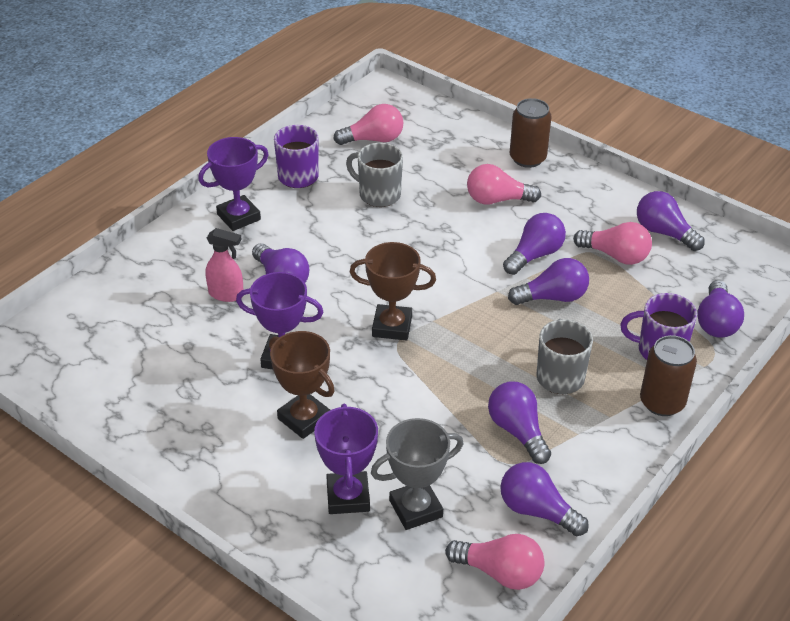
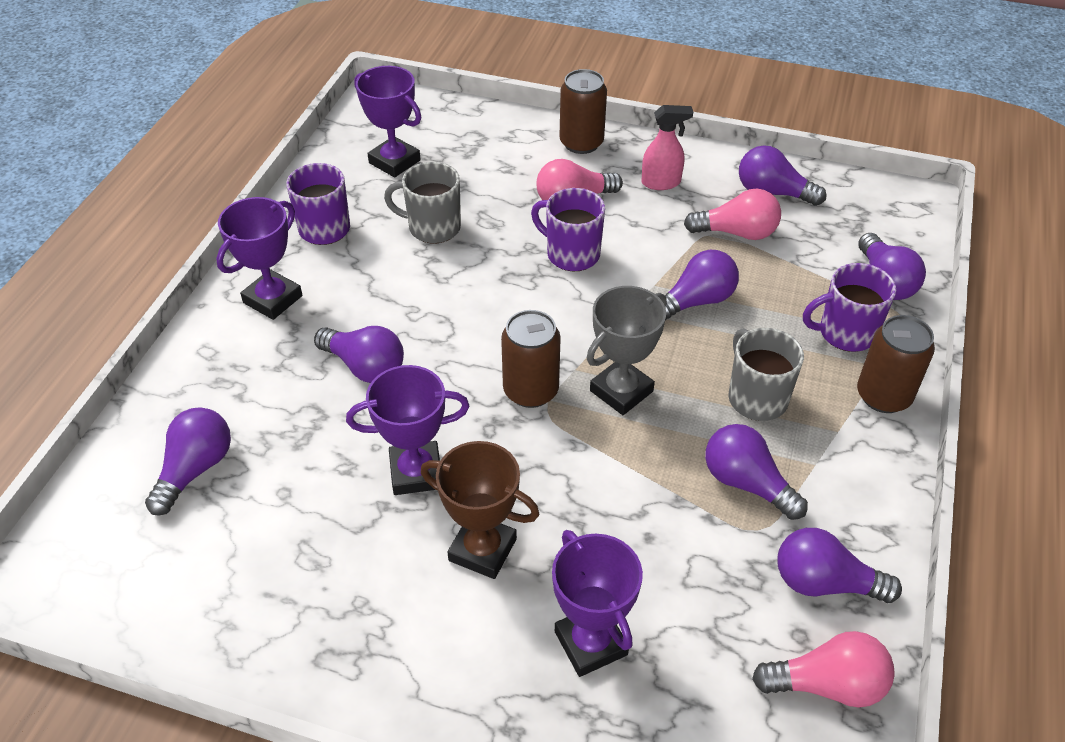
camera: 20 degrees left, 5 degrees up
(226, 294) = (303, 407): pink spray bottle -> pink spray bottle (661, 183)
(373, 139) = (394, 162): pink light bulb -> purple trophy
(392, 326) = (531, 391): brown trophy -> brown can
(415, 508) = (682, 630): grey trophy -> grey trophy (621, 391)
(474, 239) = (571, 254): none -> purple mug
(534, 255) = (649, 255): purple light bulb -> purple light bulb (195, 469)

